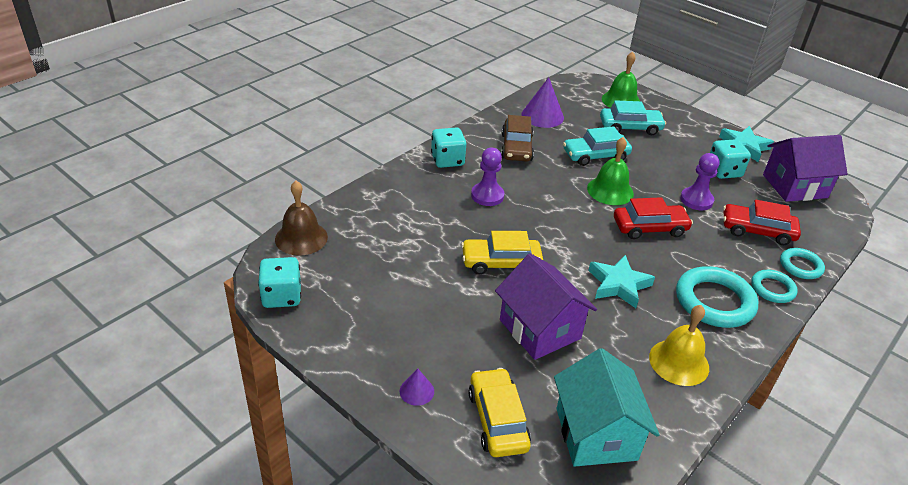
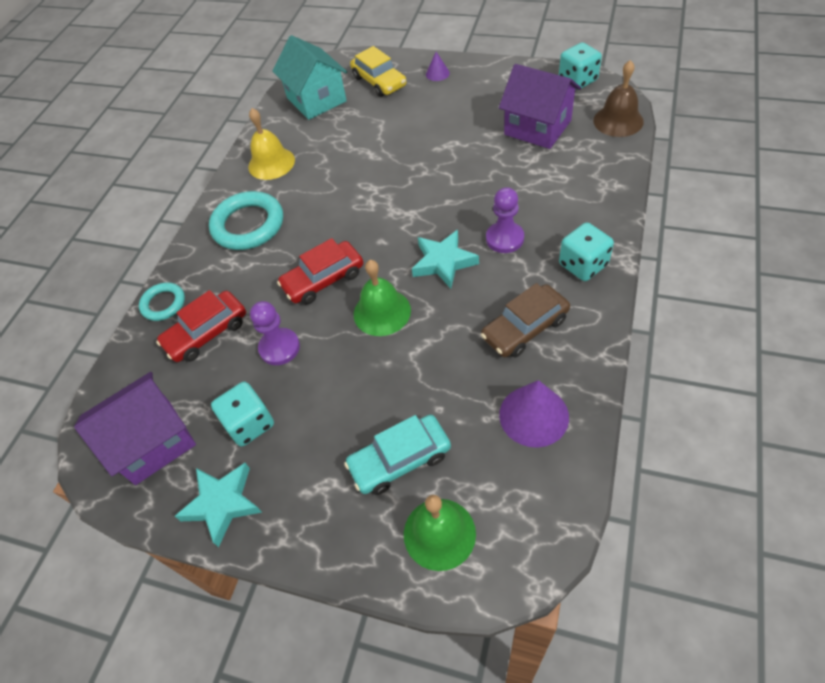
camera: 165 degrees right, 15 degrees up
(501, 262) = (443, 176): yellow car -> none
(516, 147) = (524, 328): brown car -> brown car turned 105 degrees counterclockwise
(540, 329) = (381, 140): purple house -> purple house (537, 127)
(595, 155) = (423, 366): turquoise car -> none
(619, 285) = (334, 203): turquoise star -> turquoise star (443, 262)
(757, 230) = (207, 333): red car -> red car turned 150 degrees clockwise
(772, 289) = (194, 262): turquoise ring -> none

